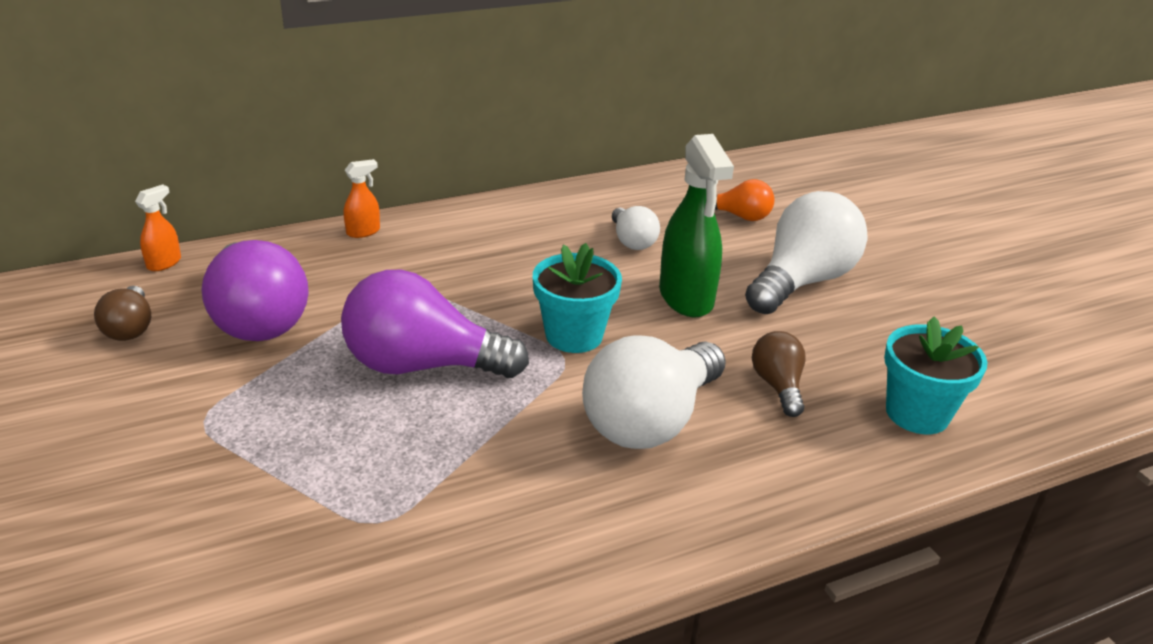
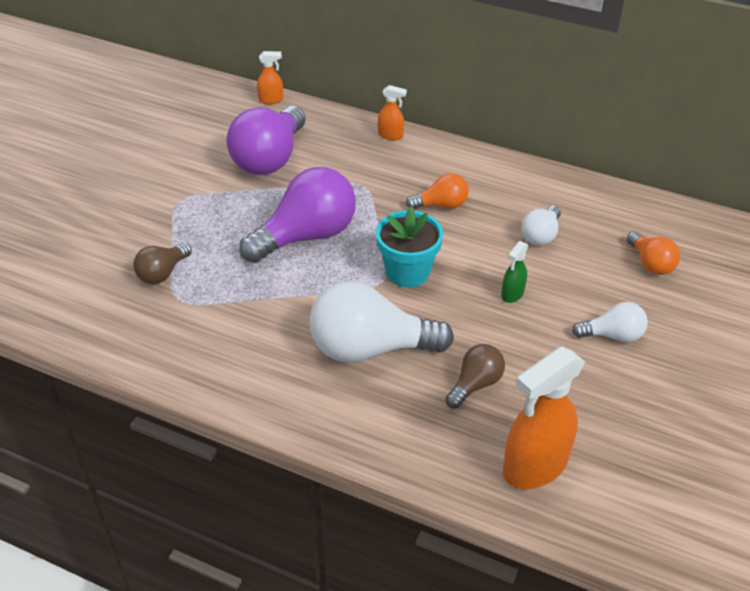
camera: 50 degrees right, 10 degrees up
(130, 328) = (212, 130): brown light bulb -> brown light bulb (162, 273)
(422, 365) = (306, 236): purple light bulb -> purple light bulb turned 90 degrees clockwise
(511, 264) = (441, 205): none -> orange light bulb
(686, 298) = (512, 294): green spray bottle -> green spray bottle, size x0.48
(801, 281) = (612, 335): white light bulb -> white light bulb, size x0.51
(917, 413) = (534, 466): turquoise flower pot -> orange spray bottle

